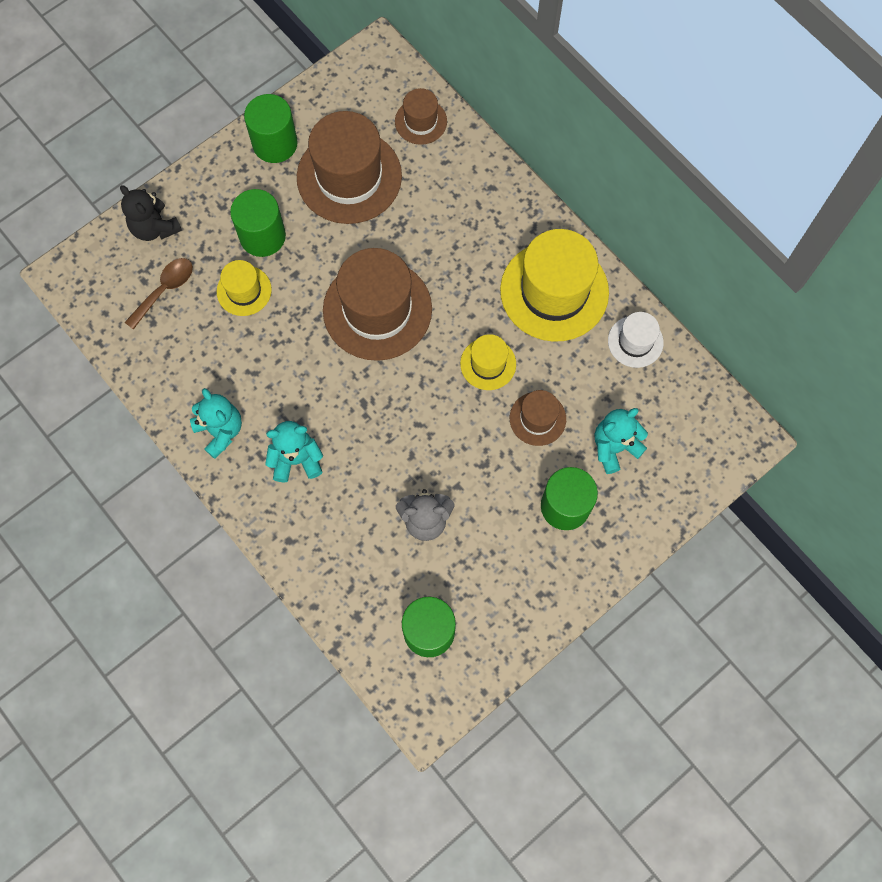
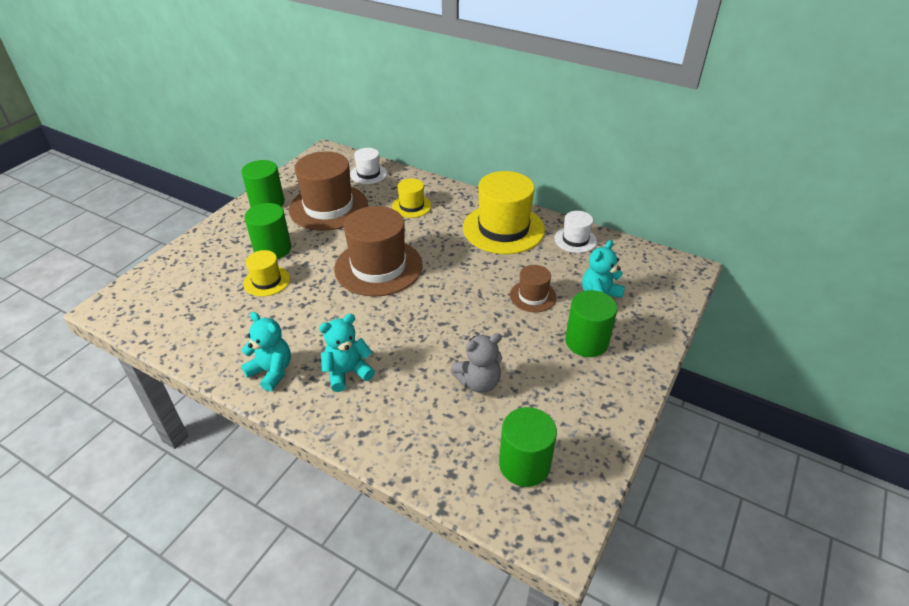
camera: 20 degrees left, 30 degrees down
(155, 227) = (182, 263): black teddy bear -> none
(164, 290) = (198, 296): brown spoon -> none
(420, 121) = (368, 174): brown hat -> white hat
(488, 364) = (478, 276): yellow hat -> yellow hat (411, 206)

